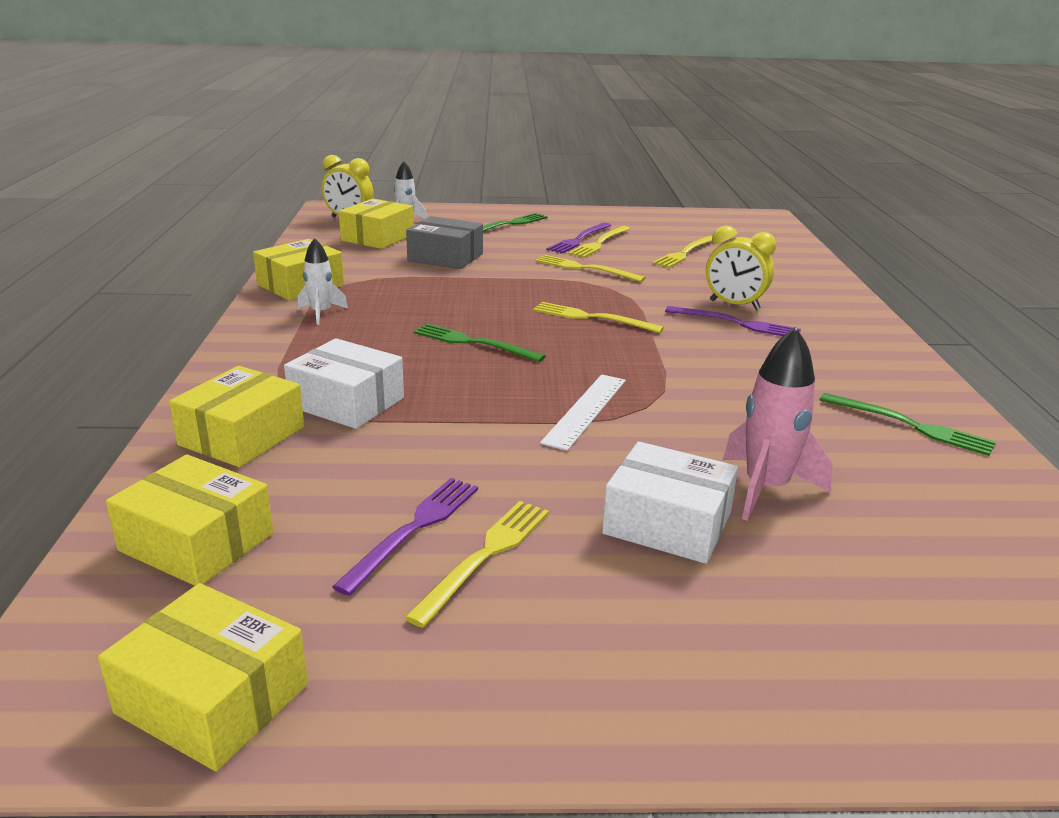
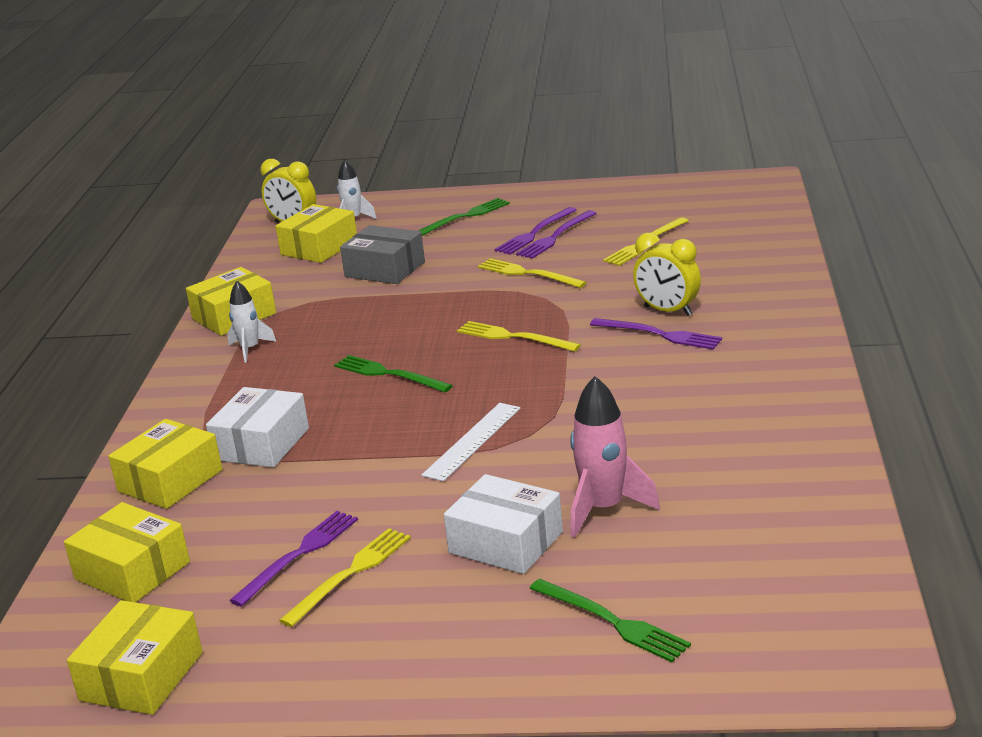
camera: 10 degrees right, 0 degrees up
(212, 699) = (141, 676): yellow box -> yellow box turned 75 degrees clockwise
(347, 402) = (262, 444): white box -> white box turned 75 degrees clockwise
(599, 243) = (555, 236): yellow fork -> purple fork
(910, 425) = (772, 441): green fork -> green fork (612, 622)

